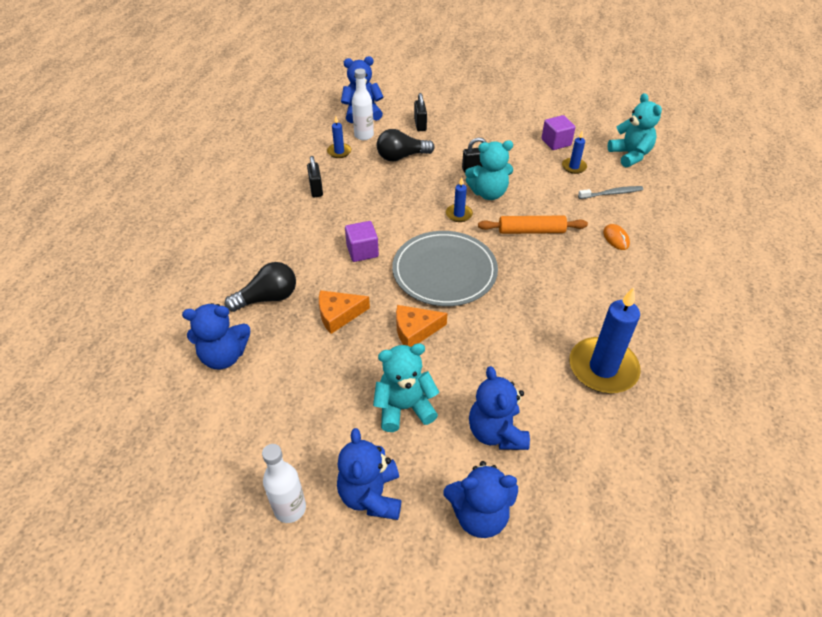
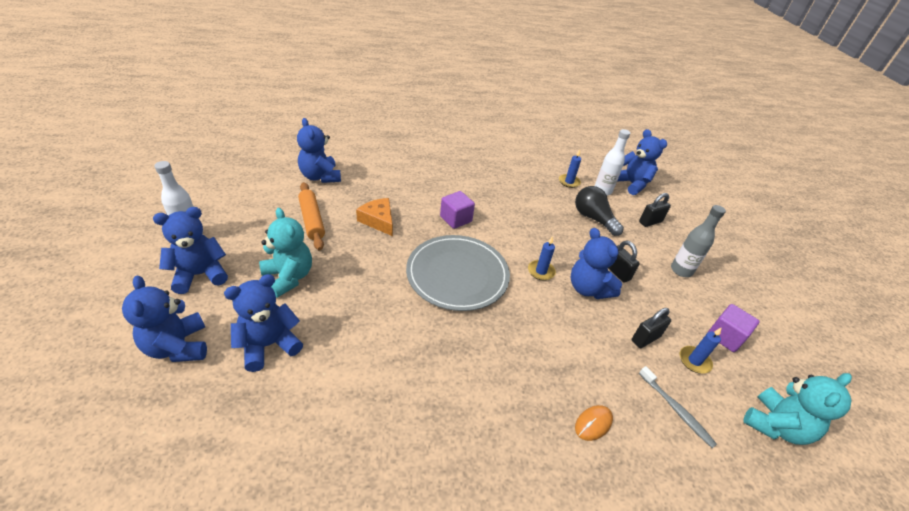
camera: 65 degrees right, 5 degrees down
(267, 298) = (382, 183): black light bulb -> none
(316, 189) = (513, 180): black padlock -> black padlock (645, 338)
(415, 330) = (376, 268): orange cheese -> none
(484, 133) = (681, 270): none -> grey bottle
(488, 193) = (588, 288): turquoise teddy bear -> blue teddy bear
(531, 231) = (553, 334): orange rolling pin -> orange rolling pin (312, 220)
(603, 368) = (370, 431): blue candle -> none

